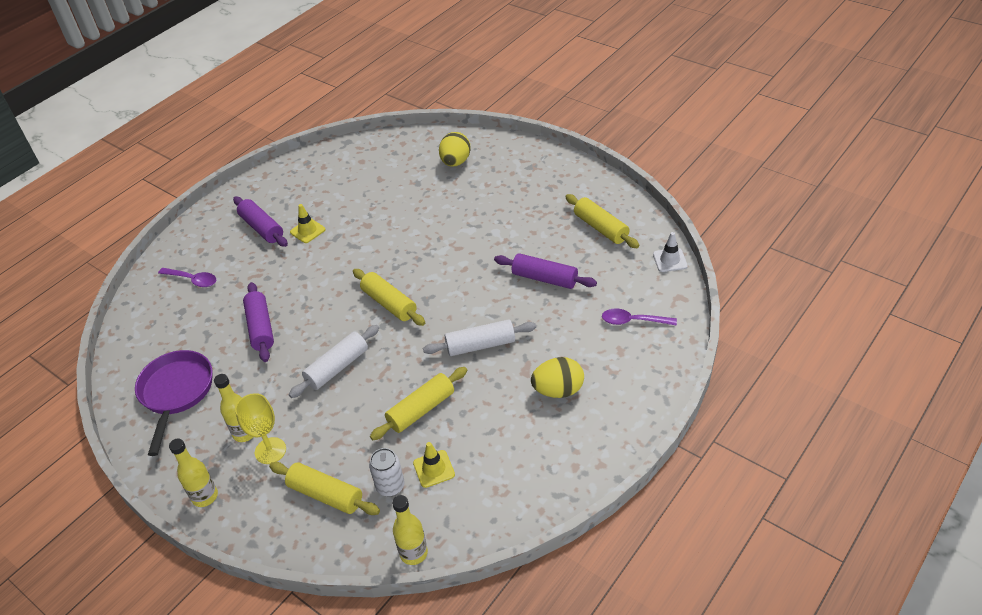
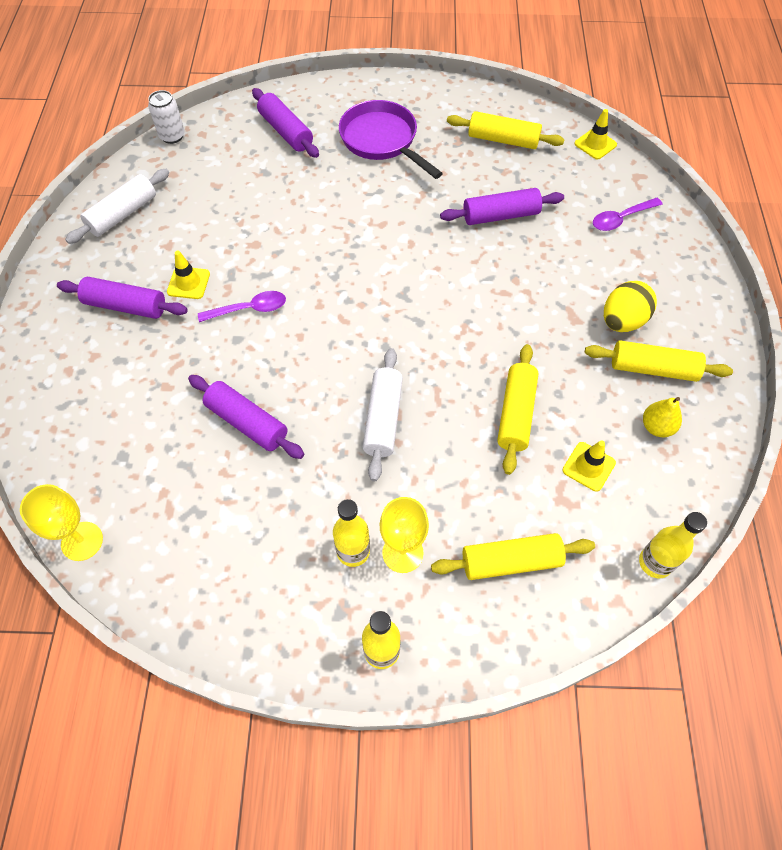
camera: 40 degrees left, 15 degrees up
(121, 345) = (82, 541): none -> yellow goblet
(176, 393) = (219, 556): purple pan -> purple pan (382, 140)
(192, 280) = (97, 411): purple spoon -> purple spoon (249, 309)
(389, 303) = (369, 319): yellow rolling pin -> yellow rolling pin (653, 369)
(390, 486) = (565, 510): white can -> white can (172, 136)
(455, 162) = (286, 131): yellow egg -> purple rolling pin
(480, 345) = (507, 315): white rolling pin -> white rolling pin (123, 214)
(507, 471) = (657, 427): none -> yellow pear
(670, 260) = (595, 144): white traffic cone -> yellow traffic cone

